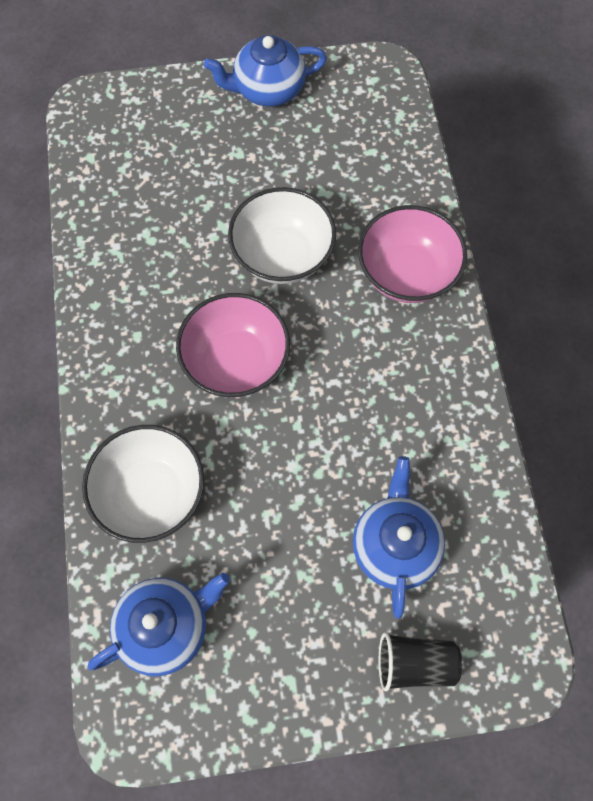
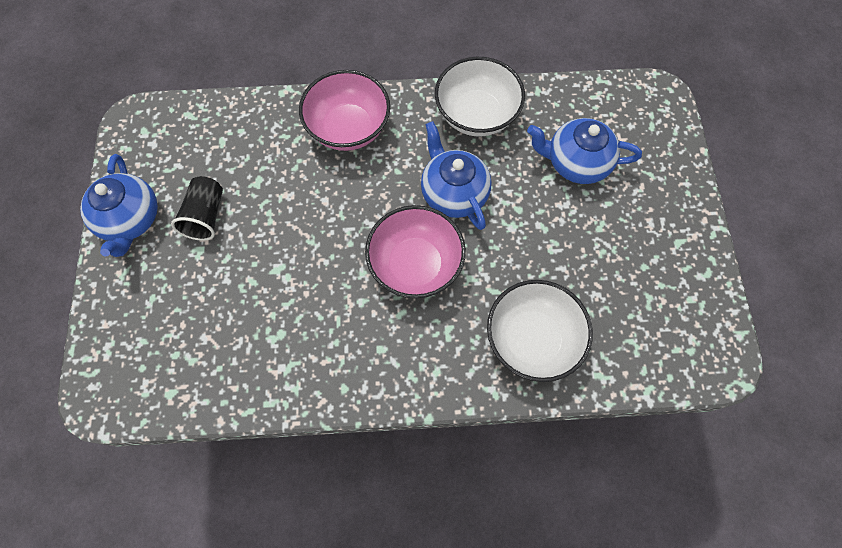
camera: 85 degrees left, 0 degrees up
(166, 626) = (642, 331): blue teapot -> blue teapot (453, 193)
(282, 255) = (316, 220): white bowl -> white bowl (476, 115)
(414, 663) = (661, 160): black cup -> black cup (205, 216)

